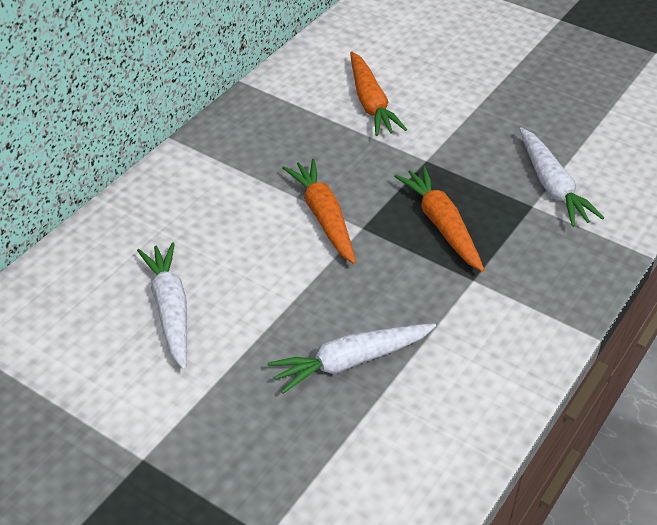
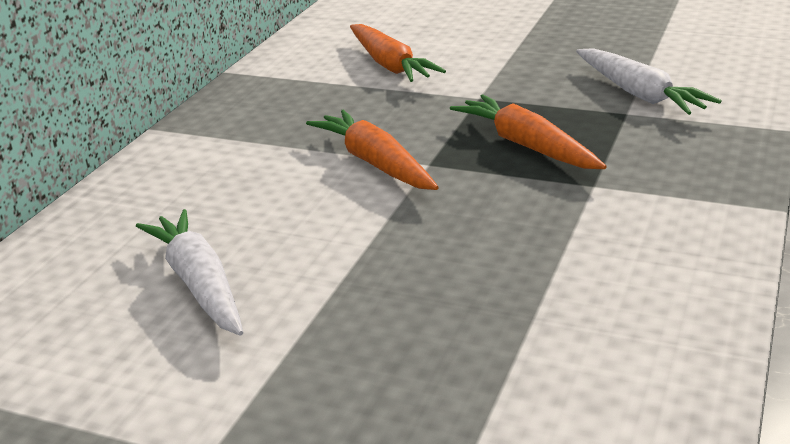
camera: 10 degrees left, 15 degrees down
(351, 361) = (475, 290): white carrot -> none

